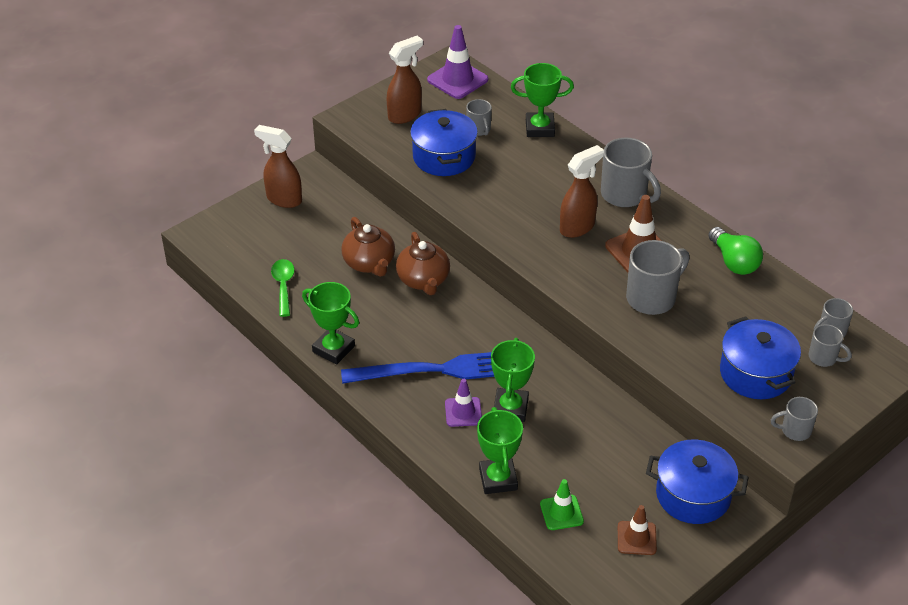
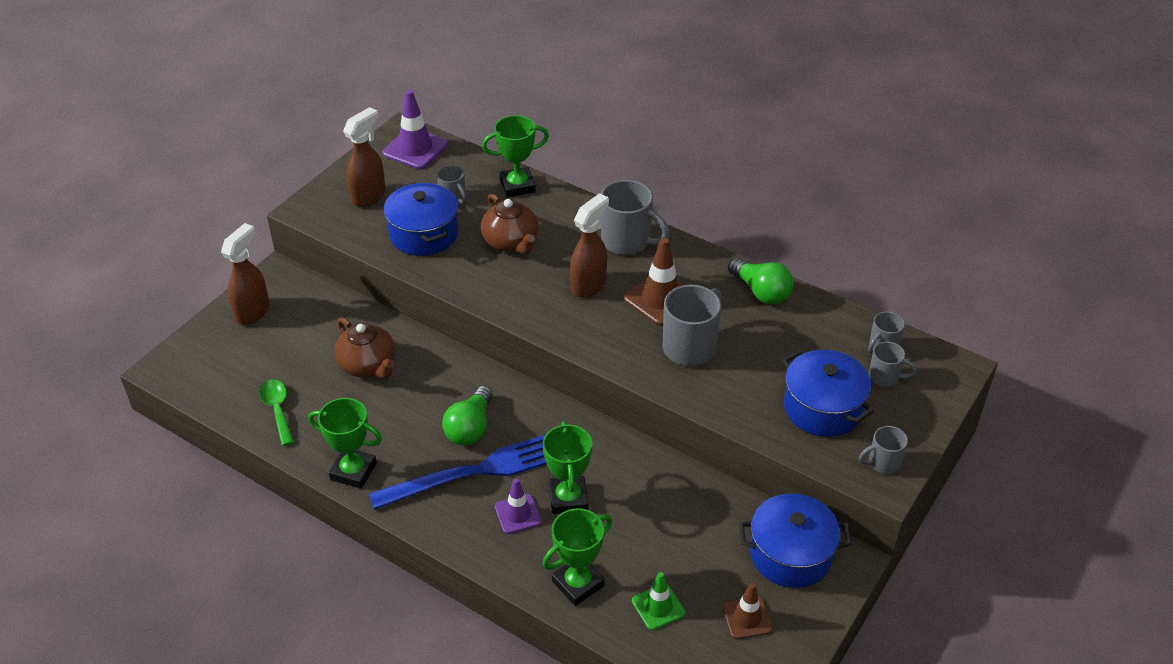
camera: 15 degrees left, 0 degrees up
(283, 199) = (253, 311): brown spray bottle -> brown spray bottle turned 105 degrees clockwise
(423, 280) = (433, 373): brown teapot -> brown teapot (511, 242)
(443, 333) = (470, 428): none -> green light bulb
(498, 479) = (578, 583): green trophy -> green trophy turned 75 degrees clockwise

